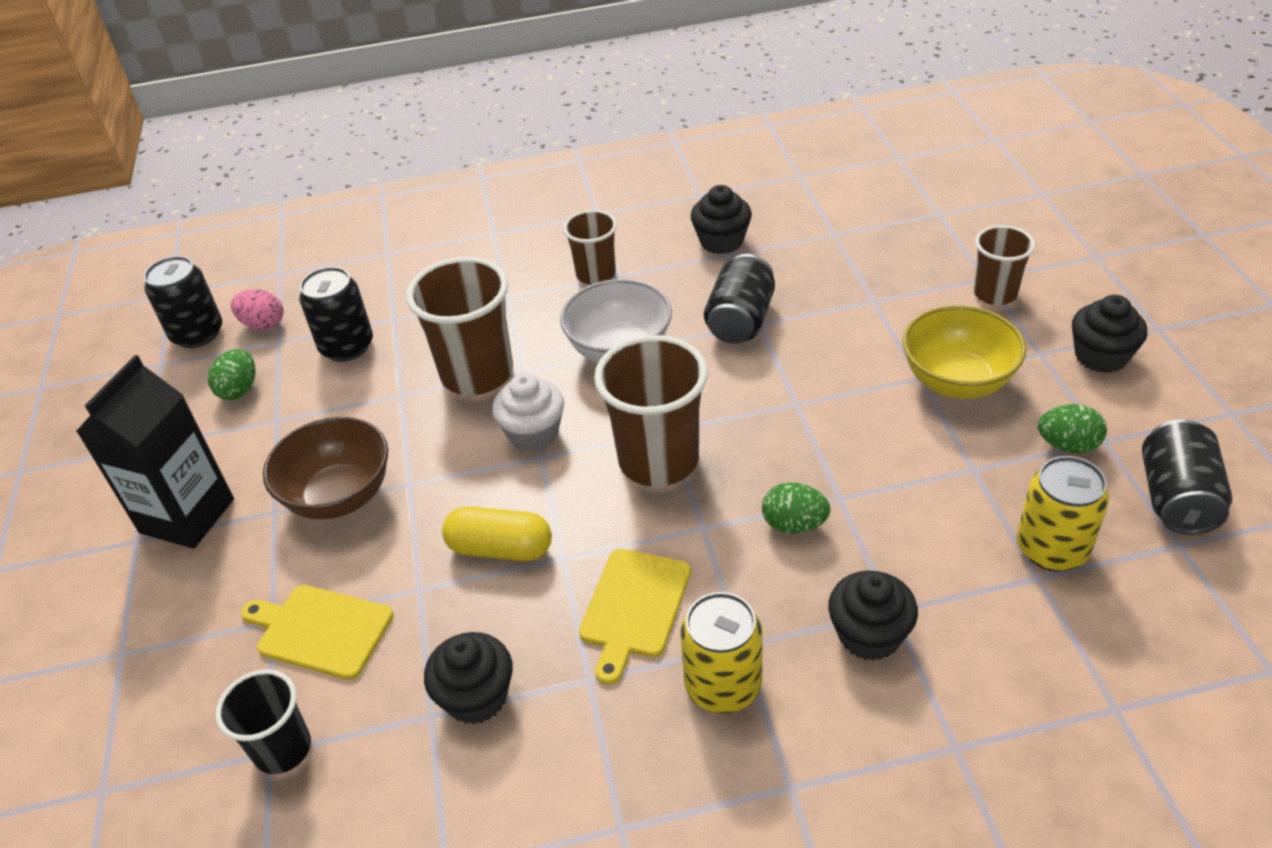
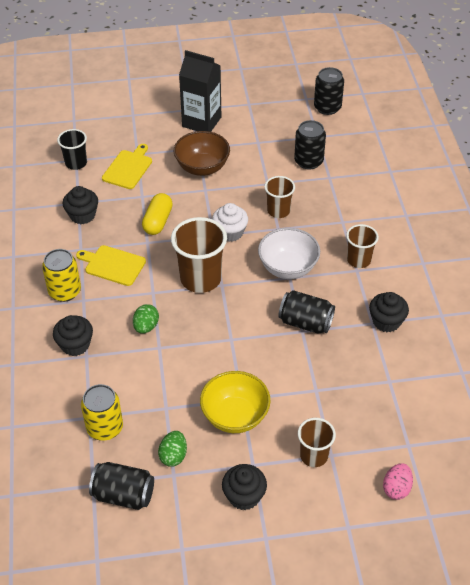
camera: 90 degrees right, 5 degrees up
(239, 390) = (282, 127): green egg -> none
(263, 324) = (331, 129): pink egg -> pink egg (396, 488)
(477, 374) = (278, 211): brown cup -> brown cup, size x0.59

